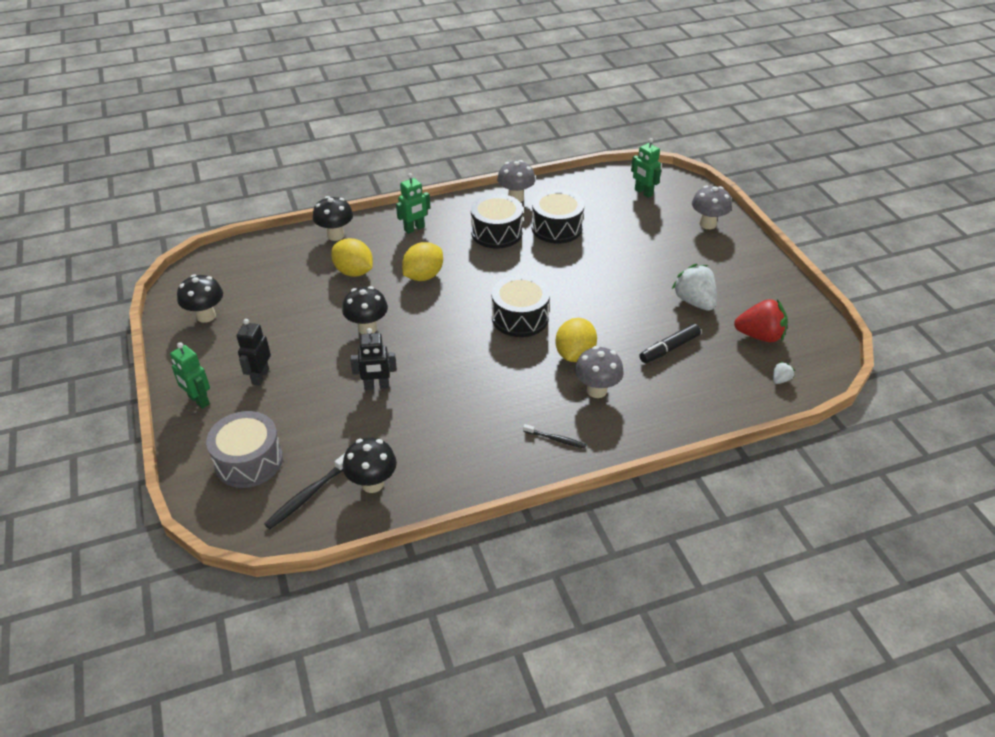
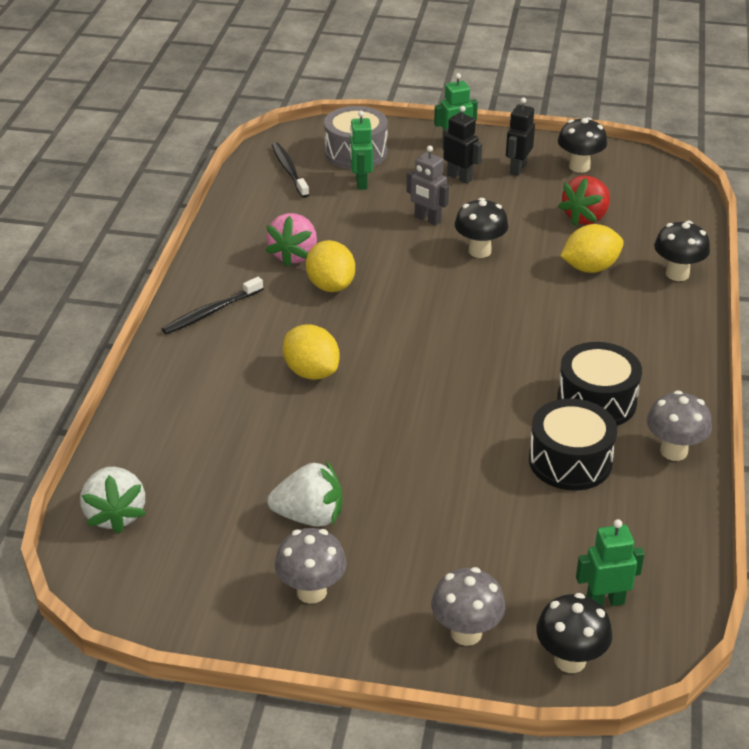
camera: 120 degrees right, 5 degrees down
(339, 371) = (427, 219): none -> grey robot
(372, 483) = (268, 201): black mushroom -> black mushroom (570, 660)
(376, 386) = (386, 234): black robot -> black robot (517, 169)
(414, 228) = (653, 336): green robot -> green robot (361, 183)
(423, 276) = (544, 313): yellow lemon -> yellow lemon (331, 286)
(445, 426) = (294, 255): none -> pink strawberry
(520, 317) = (408, 357): black drum -> none
(556, 439) = (211, 312): black toothbrush -> black toothbrush, size x1.61
(596, 390) = (245, 364): grey mushroom -> grey mushroom (311, 591)
(669, 349) = (251, 449): black marker -> none
(760, 336) = (196, 542): red strawberry -> red strawberry (586, 217)
(780, 380) = (115, 515): white strawberry -> white strawberry, size x2.20

